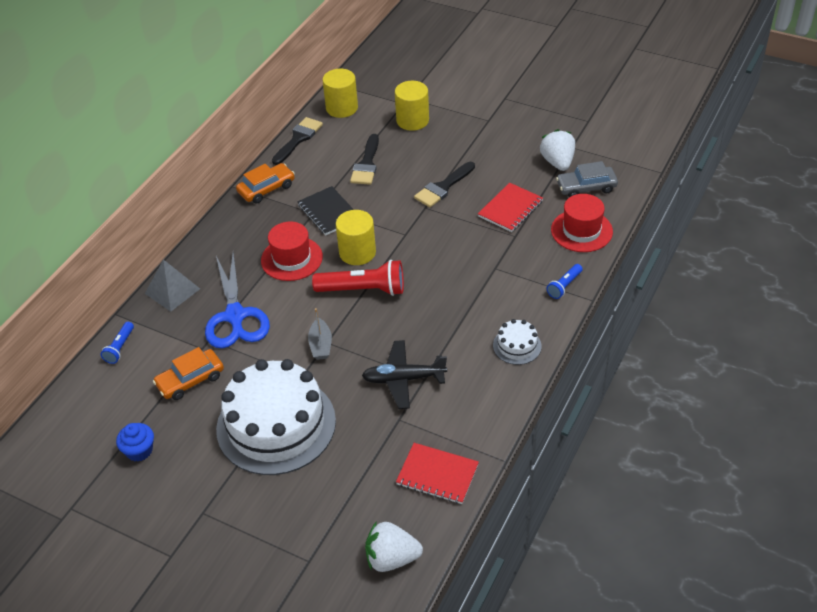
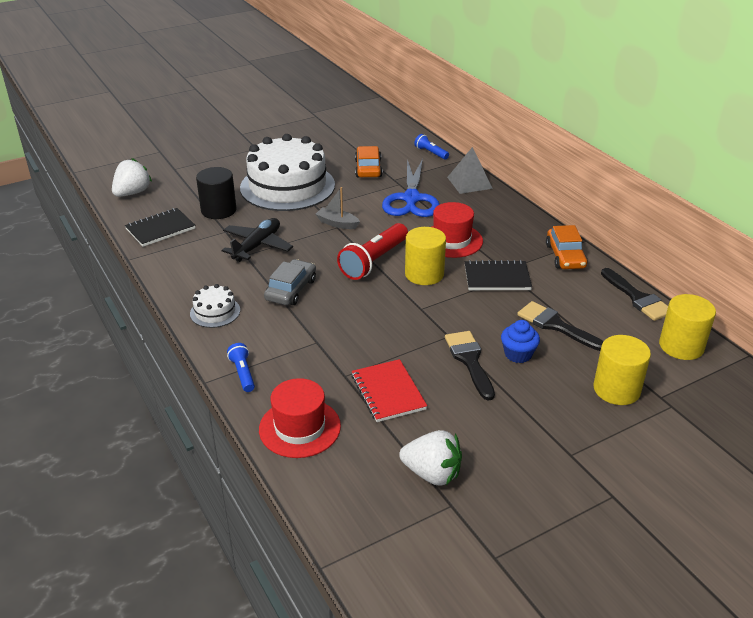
camera: 120 degrees right, 10 degrees down
(139, 450) = (330, 141): blue cupcake -> blue cupcake (518, 354)
(235, 316) = (411, 199): blue scissors -> blue scissors turned 105 degrees counterclockwise
(366, 451) = (218, 210): none -> black cylinder
(437, 475) = (160, 229): red notebook -> black notebook
(586, 187) = (363, 473): grey car -> grey car (291, 290)

